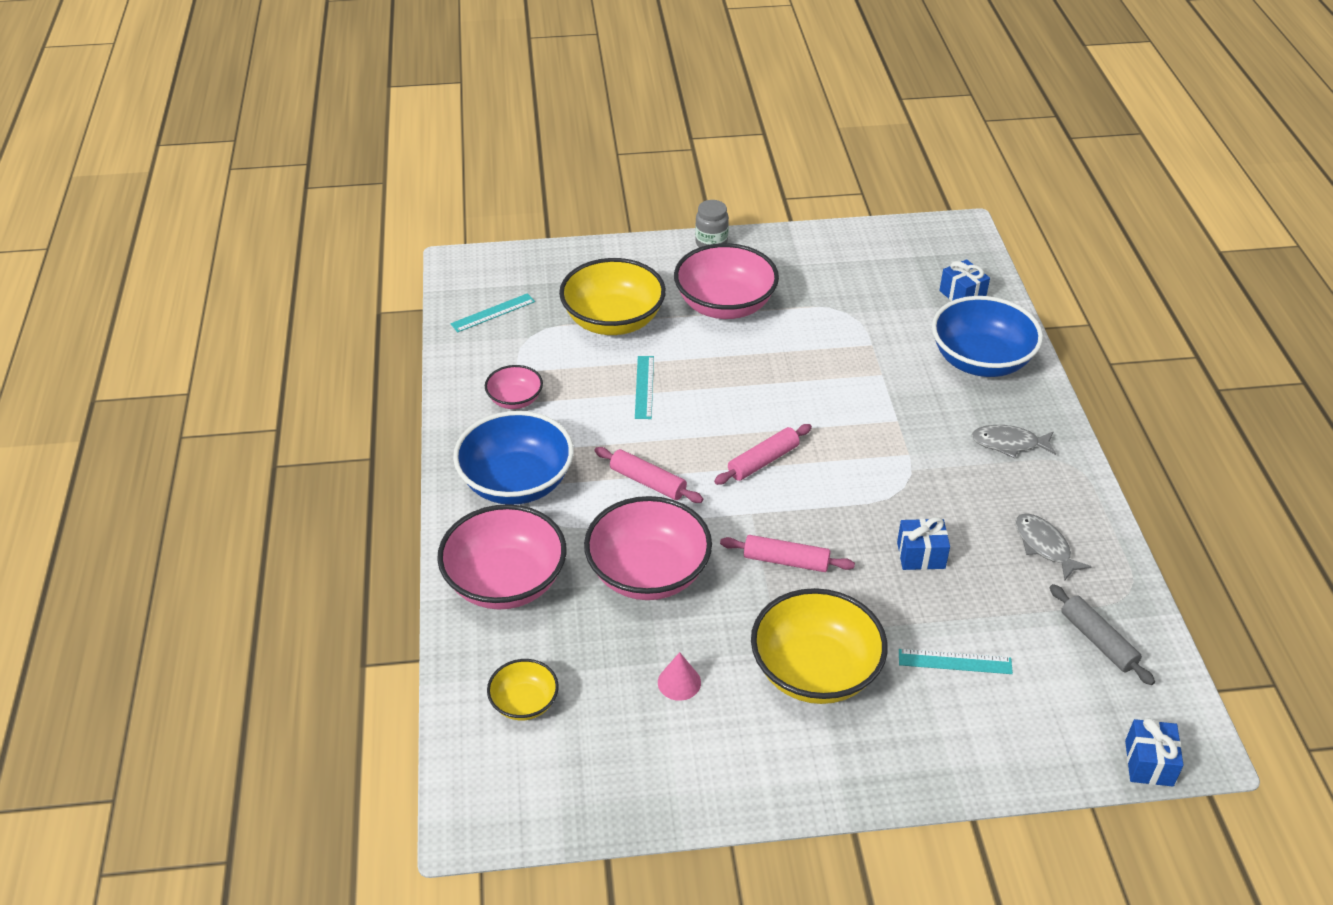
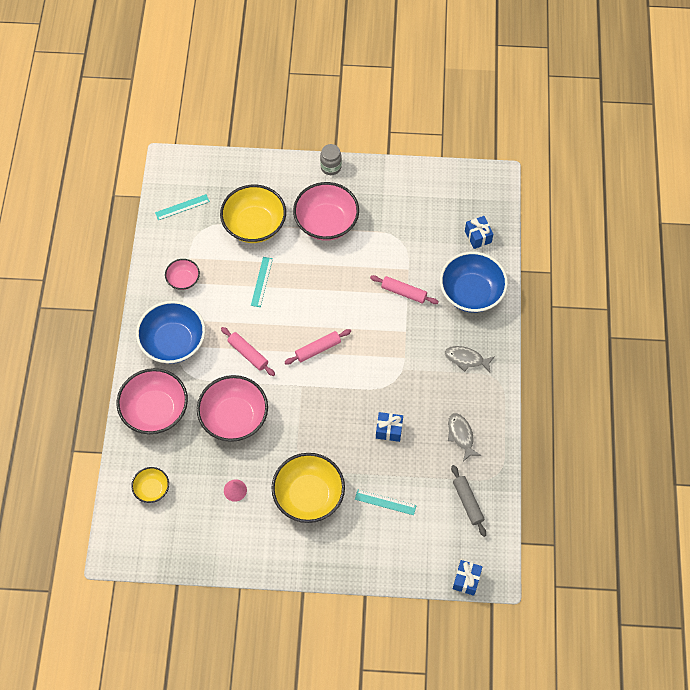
camera: 10 degrees right, 20 degrees up
(786, 561) = (312, 421): pink rolling pin -> pink rolling pin (404, 292)

